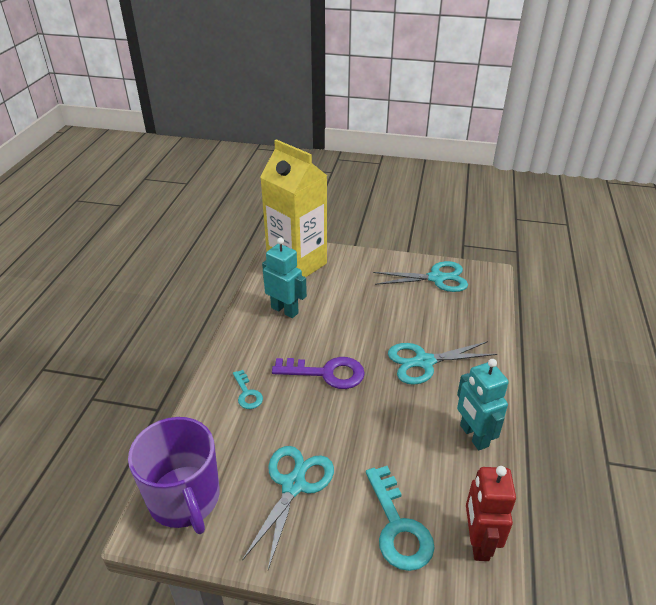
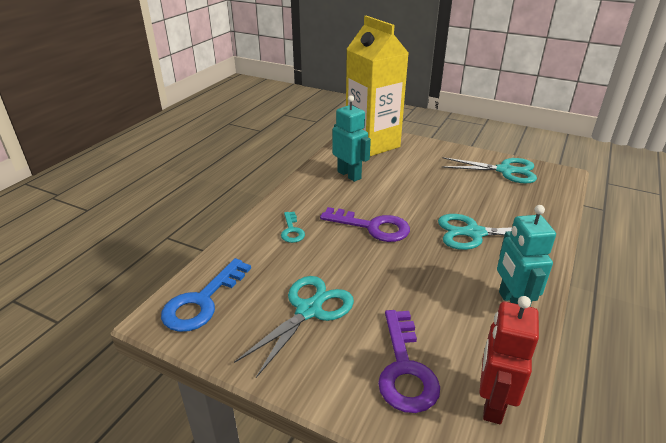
camera: 15 degrees right, 5 degrees down
(185, 499) = (202, 301): purple mug -> blue key
(398, 526) = (405, 369): turquoise key -> purple key

